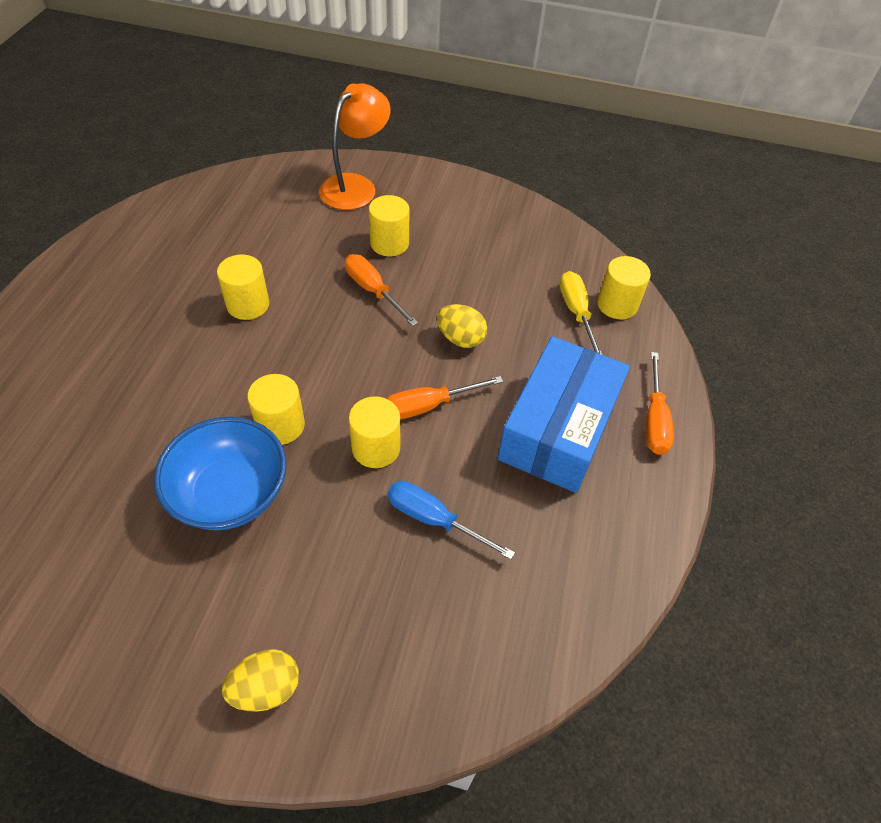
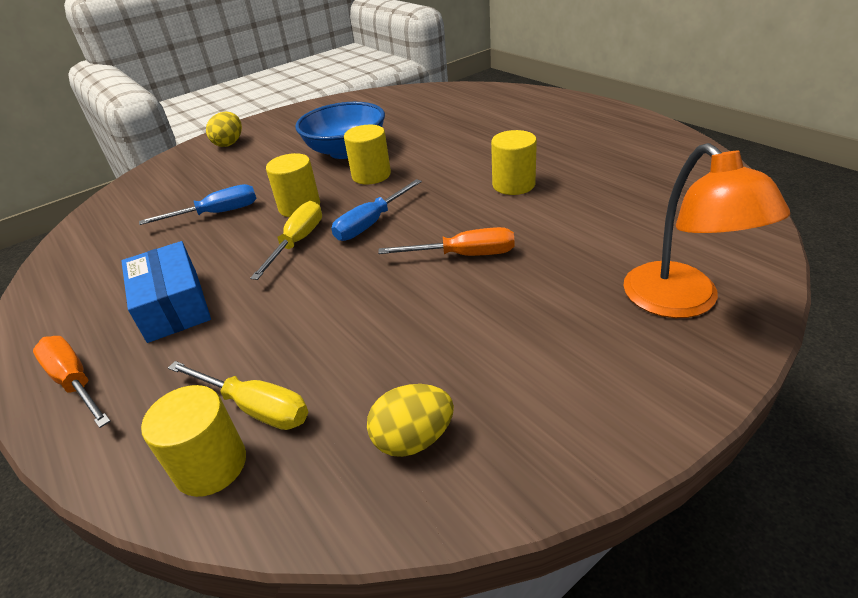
camera: 135 degrees right, 15 degrees down
(368, 370) = (371, 223): none -> blue screwdriver
(389, 243) = (532, 291): yellow cylinder -> none
(428, 406) = (297, 242): orange screwdriver -> yellow screwdriver
(460, 339) = (338, 289): yellow egg -> yellow egg (413, 439)
(558, 429) = (173, 305): blue box -> blue box, size x0.66

